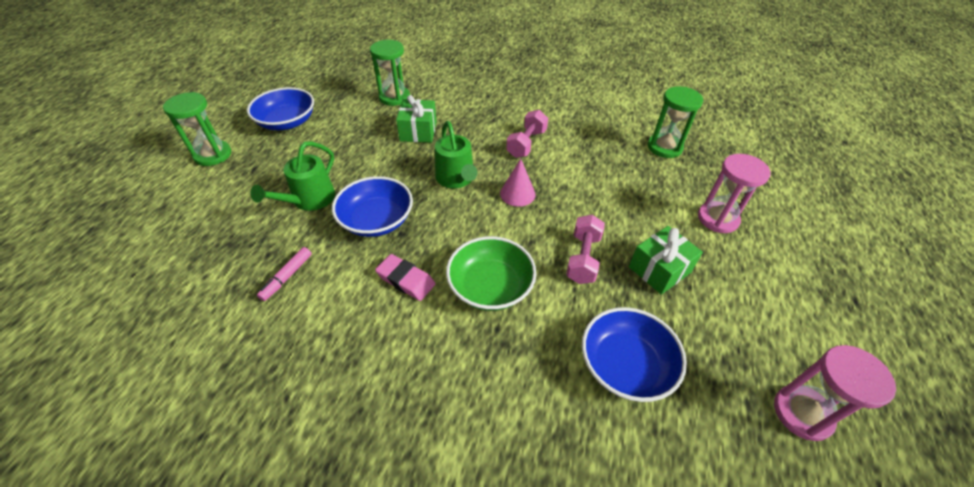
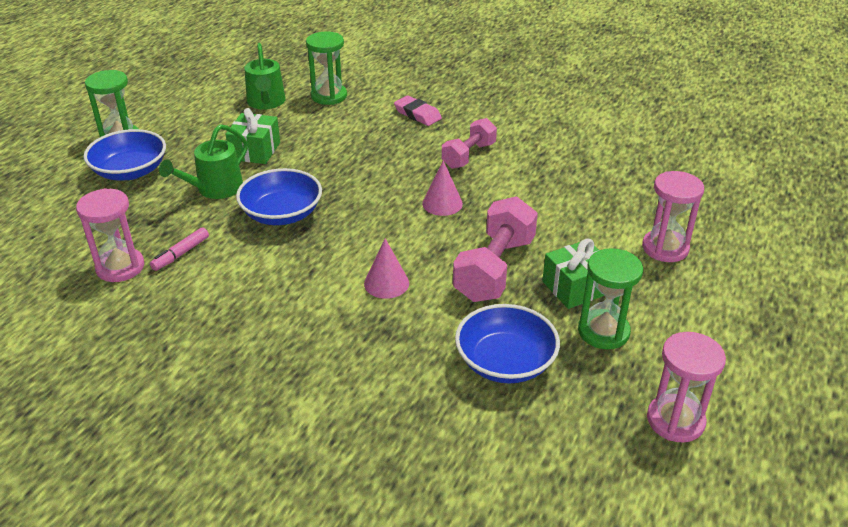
camera: 10 degrees right, 10 degrees down
(227, 300) = (120, 267): none -> pink hourglass
(287, 122) = (204, 112): blue bowl -> blue bowl (130, 171)
(406, 280) = (300, 269): pink eraser -> pink eraser (417, 114)
(418, 131) = (347, 133): green gift -> green gift (255, 151)
(456, 179) = (377, 183): green watering can -> green watering can (266, 102)
(490, 286) = (386, 283): green bowl -> pink cone
(583, 258) = (494, 269): pink dumbbell -> pink dumbbell, size x1.56
(664, 147) = (633, 173): green hourglass -> green hourglass (603, 331)

